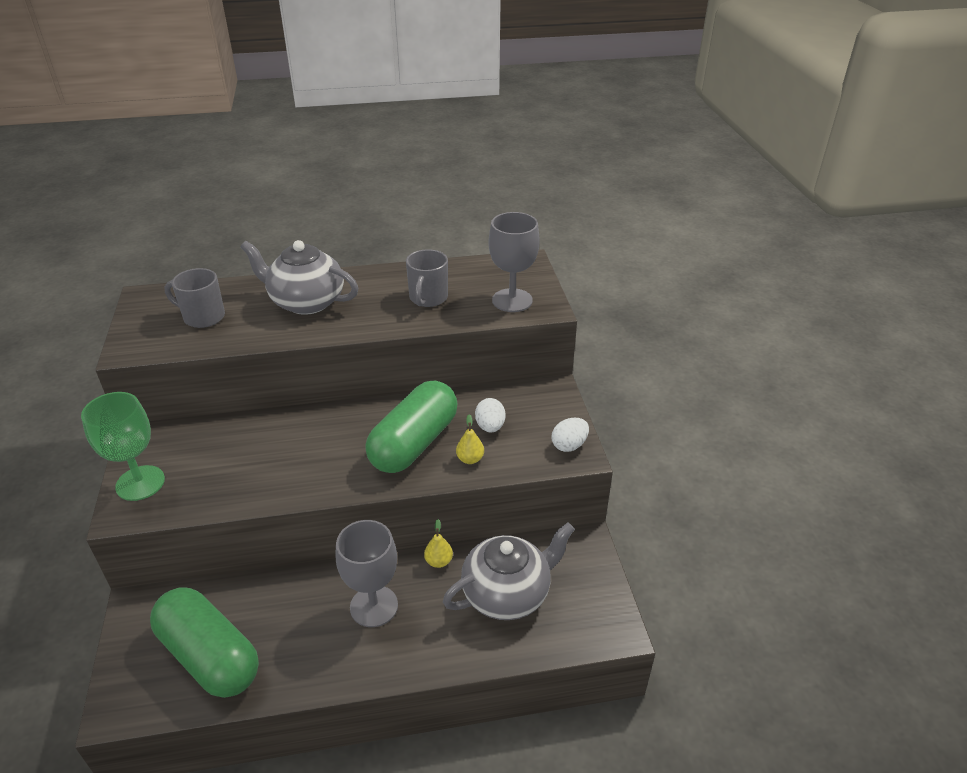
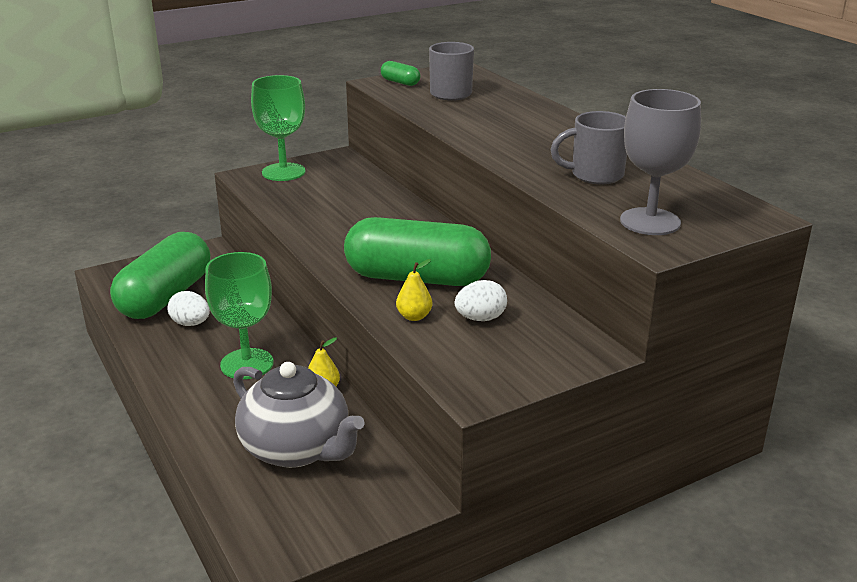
camera: 70 degrees right, 10 degrees down
(142, 337) = (400, 82): none -> green capsule
(306, 302) = (519, 124): grey teapot -> none
(374, 606) = (247, 364): grey goblet -> green goblet
(569, 445) = (488, 382): white egg -> white egg (191, 323)

